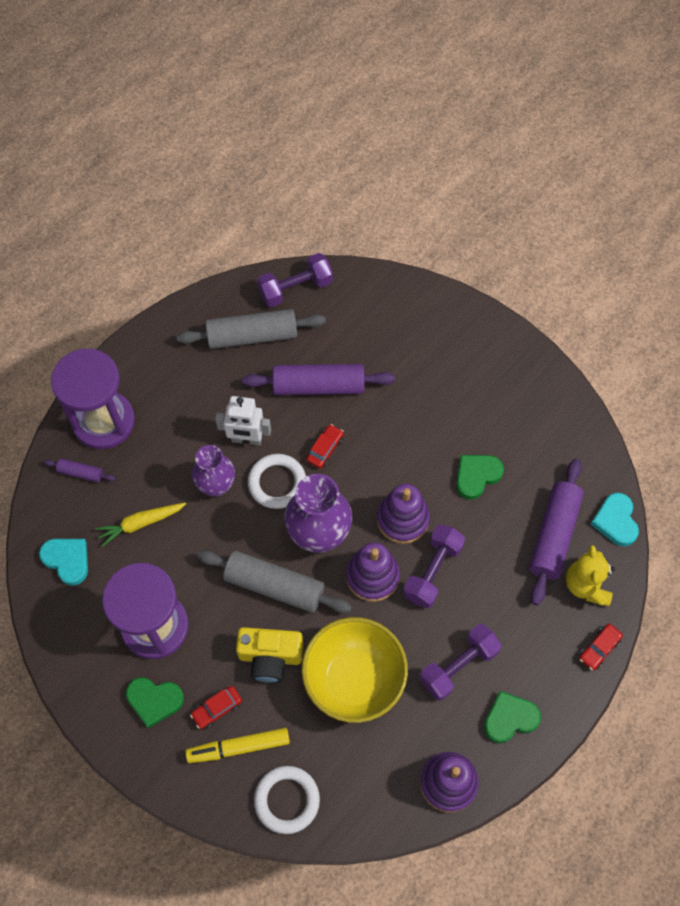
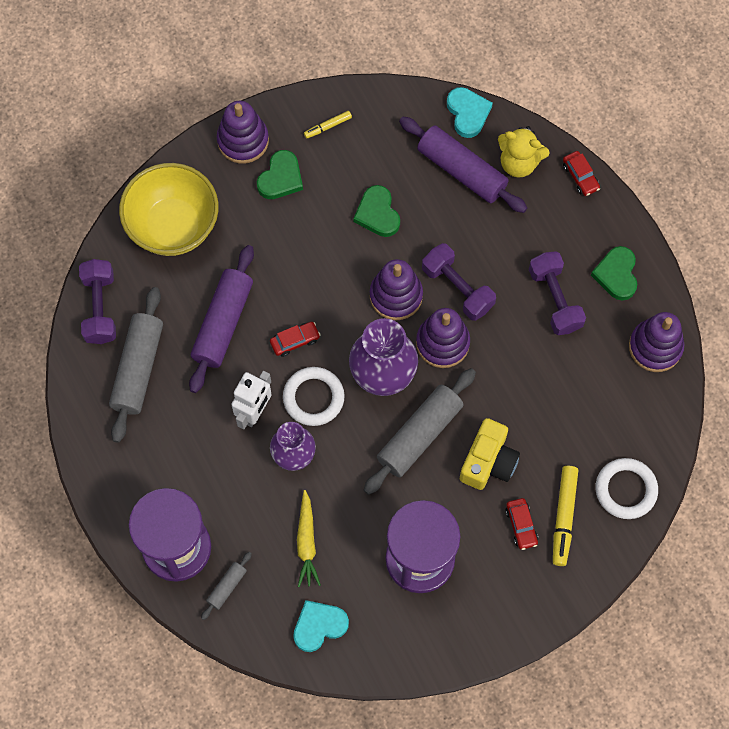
camera: 70 degrees left, 5 degrees up
(81, 473) = (227, 587): purple rolling pin -> grey rolling pin
(154, 701) = (493, 581): green heart -> green heart (281, 178)
(325, 449) = (295, 341): red car -> red car turned 105 degrees clockwise
(354, 679) = (536, 394): yellow bowl -> yellow bowl (173, 226)
(497, 341) = (243, 140): none -> purple stacking toy
(543, 405) = (327, 126): none -> yellow marker
(615, 521) = (468, 113): turquoise heart -> turquoise heart turned 120 degrees counterclockwise

